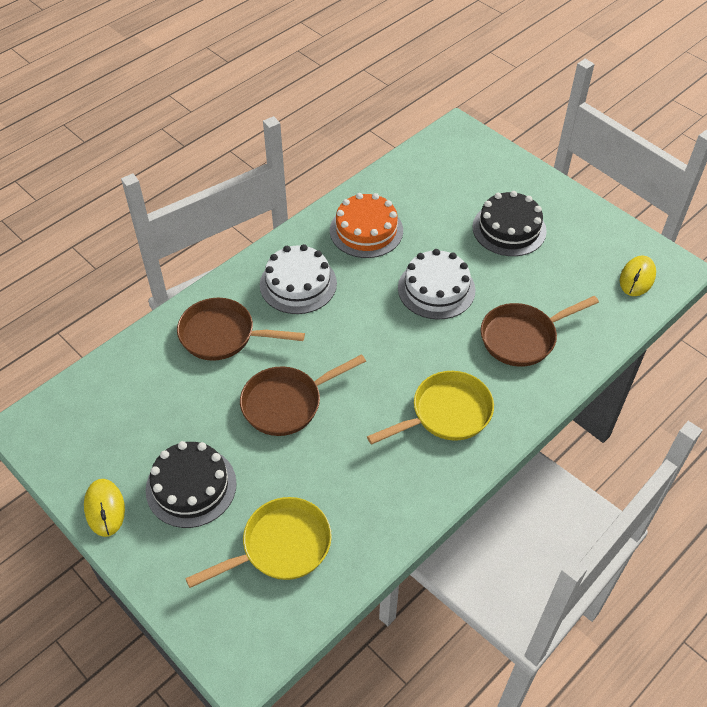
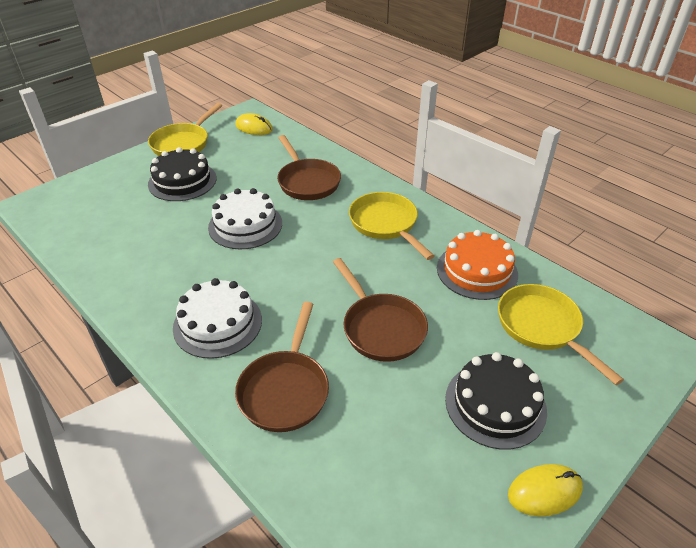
camera: 90 degrees left, 10 degrees down
(366, 230) = (153, 270): orange cake -> orange cake (477, 271)
(585, 218) = (183, 143): none -> yellow pan

